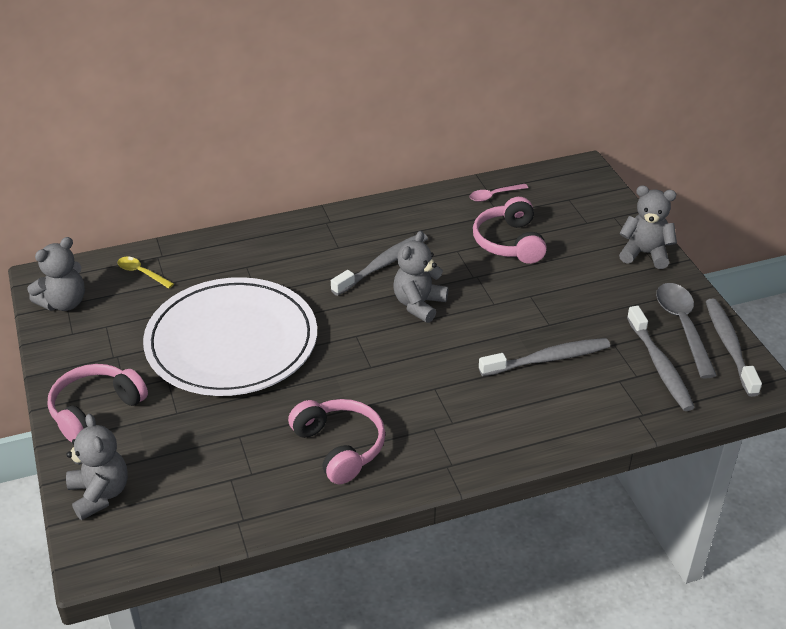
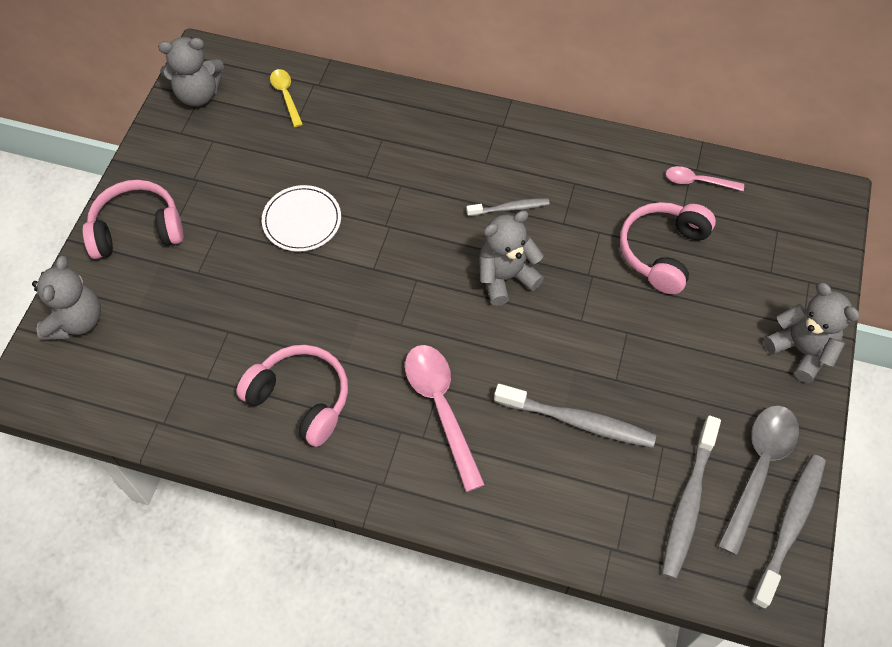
camera: 35 degrees right, 20 degrees up
(231, 341) = (302, 220): white plate -> white plate, size x0.43
(340, 447) = (301, 399): pink headphones -> pink headphones turned 60 degrees counterclockwise
(382, 265) = (509, 208): grey toothbrush -> grey toothbrush, size x0.57
(448, 399) = (441, 408): none -> pink spoon

